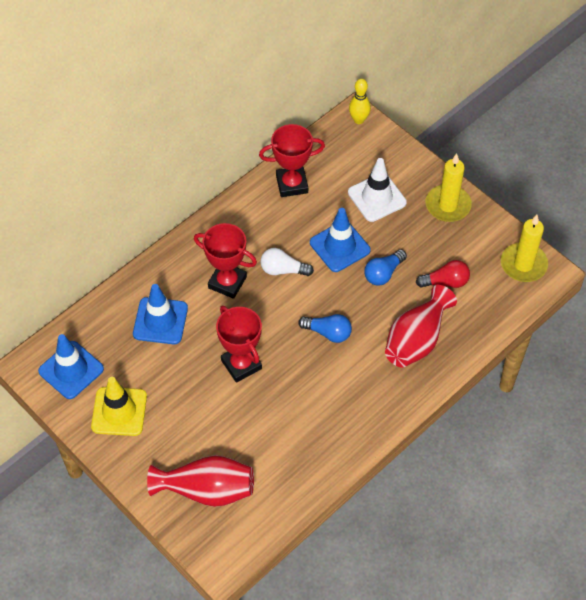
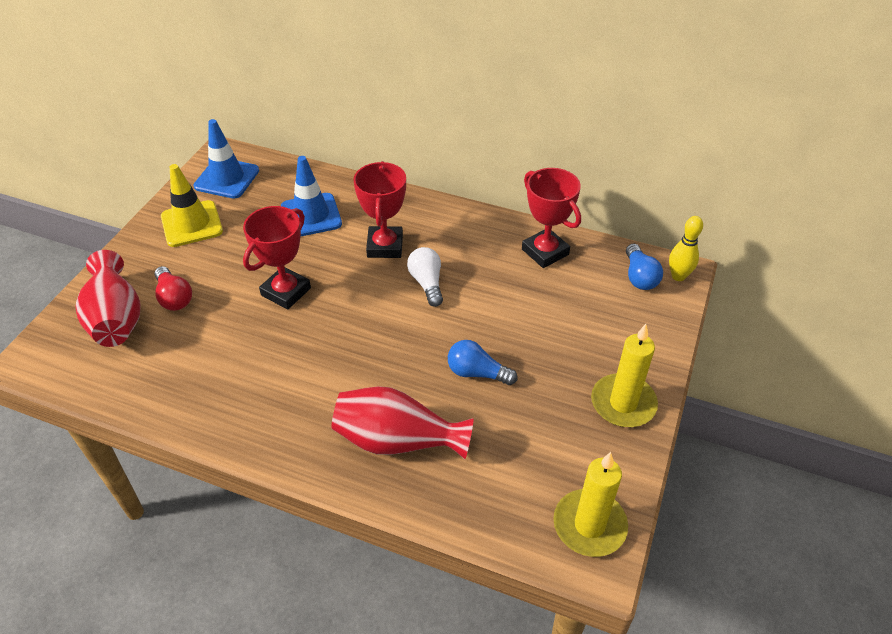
camera: 65 degrees right, 10 degrees down
(328, 333) = (363, 350): blue light bulb -> blue light bulb (639, 277)
(340, 246) = (489, 320): blue traffic cone -> none
(377, 197) = (582, 329): white traffic cone -> none
(445, 282) = (503, 441): red light bulb -> red light bulb (174, 298)

